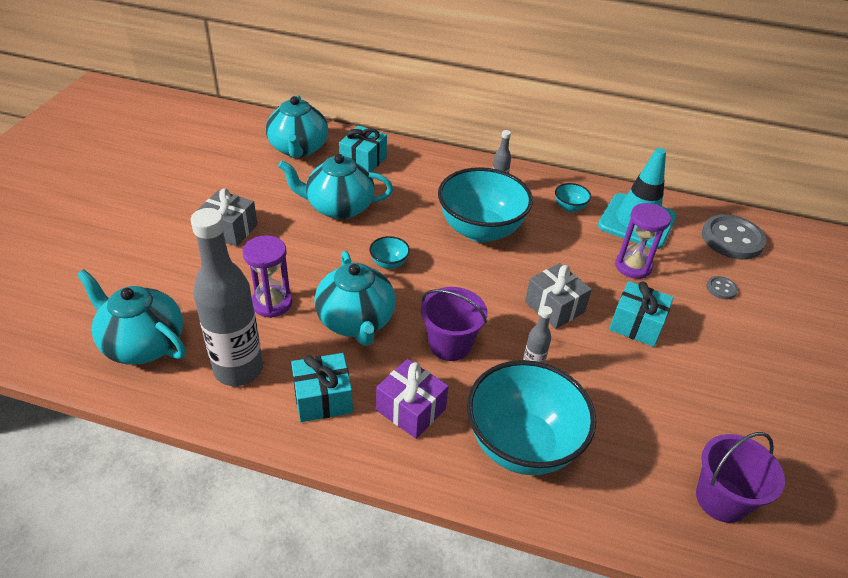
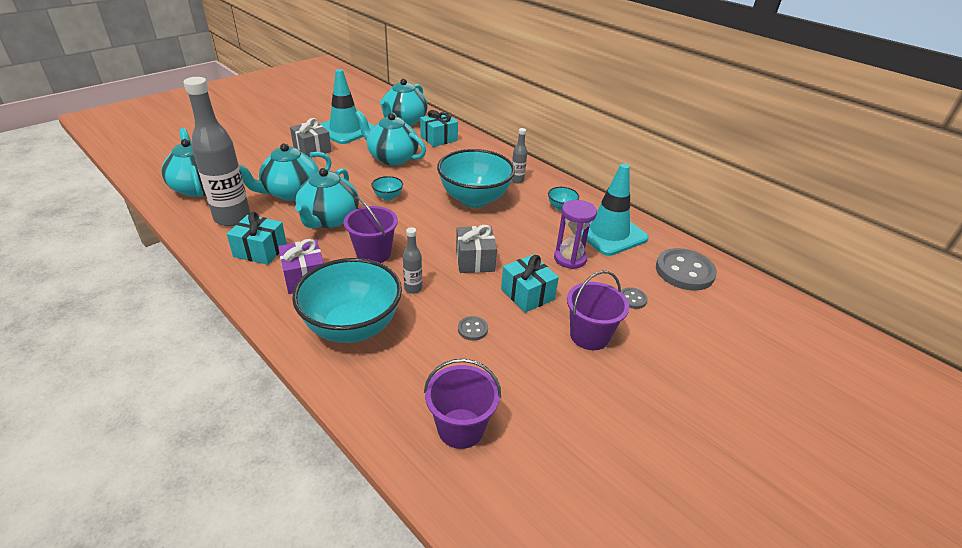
camera: 30 degrees right, 5 degrees down
(240, 185) = (345, 130): none -> turquoise traffic cone
(272, 303) = (291, 193): purple hourglass -> turquoise teapot
(629, 388) = (472, 329): none -> grey button
(725, 345) = (589, 336): none -> purple bucket

